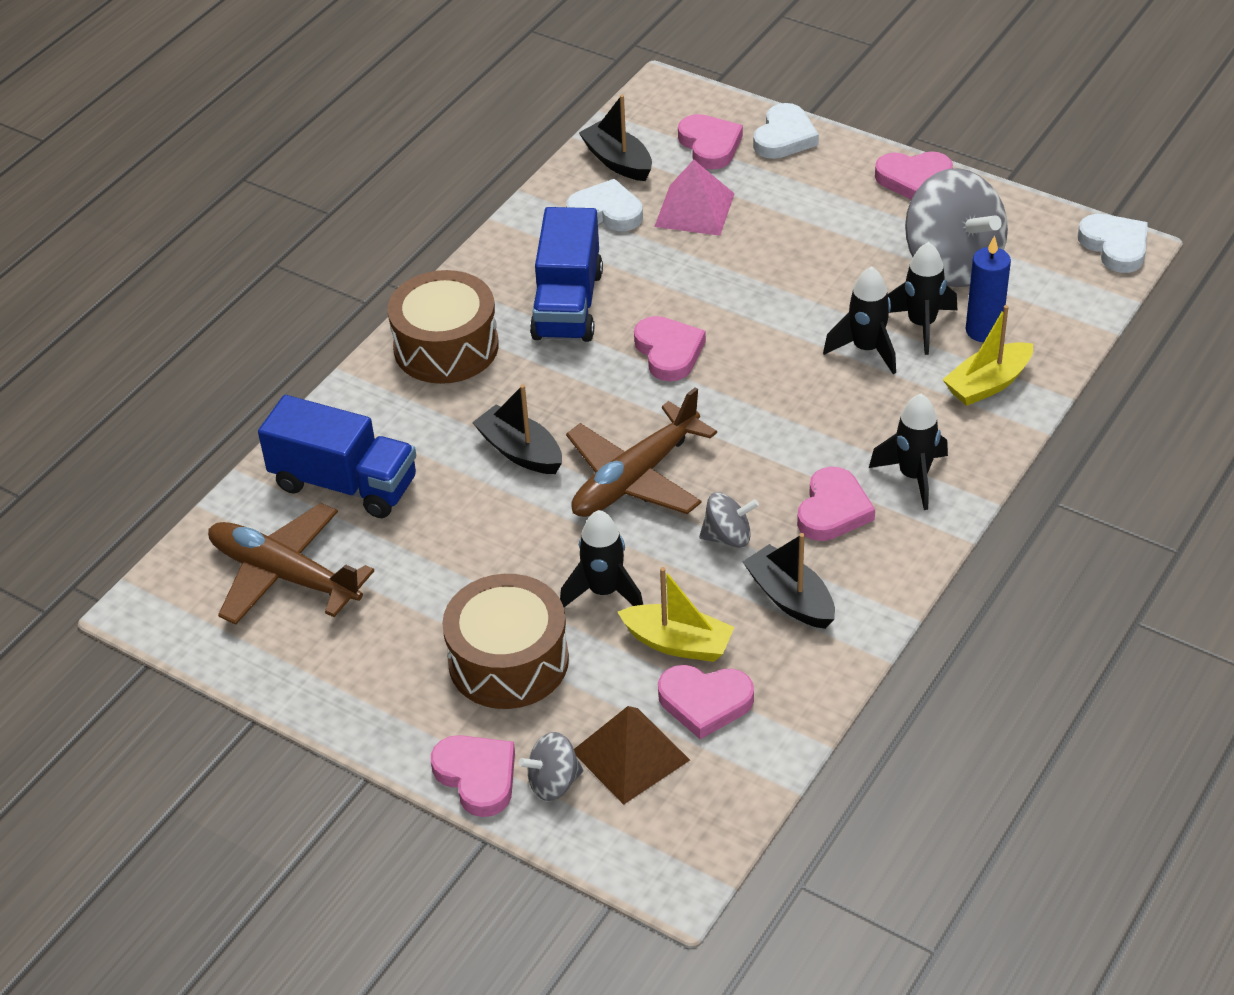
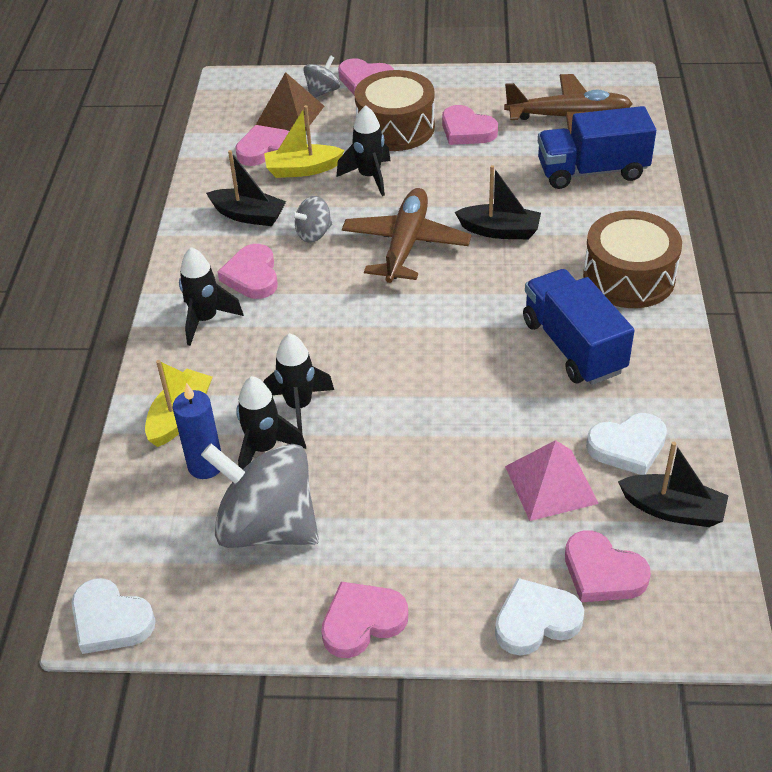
camera: 150 degrees right, 0 degrees up
(669, 352) = (458, 340): pink heart -> pink heart (467, 130)
(784, 137) = (536, 621): white heart -> white heart turned 75 degrees clockwise

